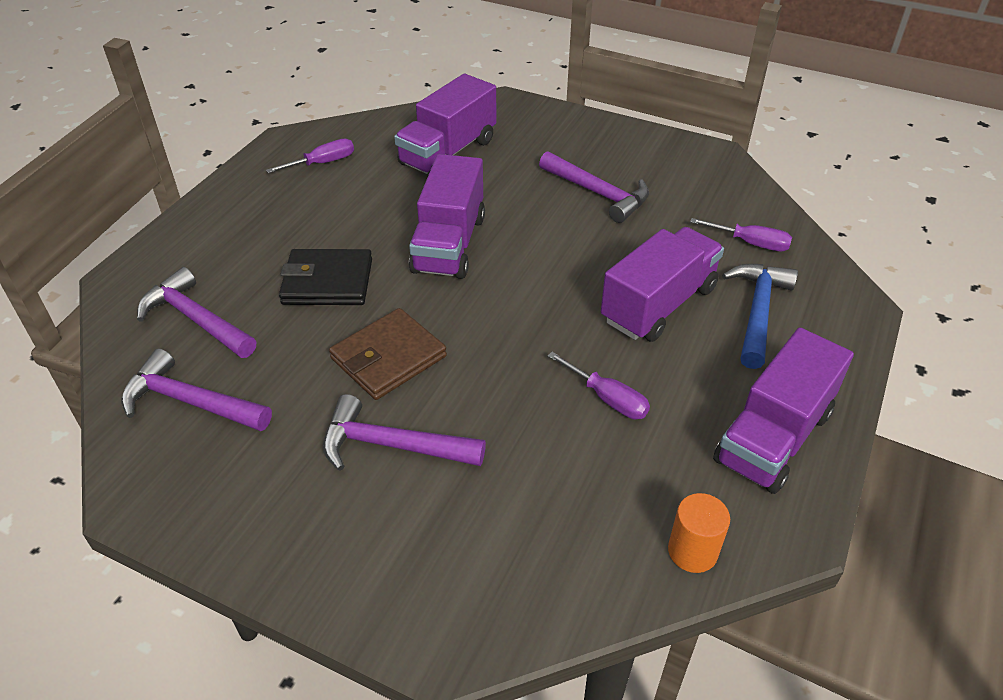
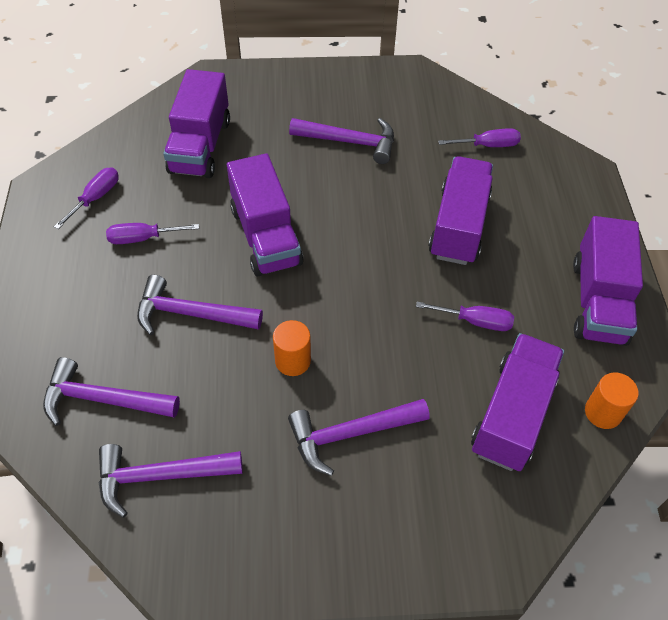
camera: 30 degrees left, 10 degrees up
(327, 282) = (191, 314): black wallet -> purple hammer
(336, 207) = (143, 238): none -> purple screwdriver
(388, 357) = (293, 361): brown wallet -> orange cylinder
(580, 505) = (512, 414): none -> purple truck
(757, 312) = (528, 203): blue hammer -> none

